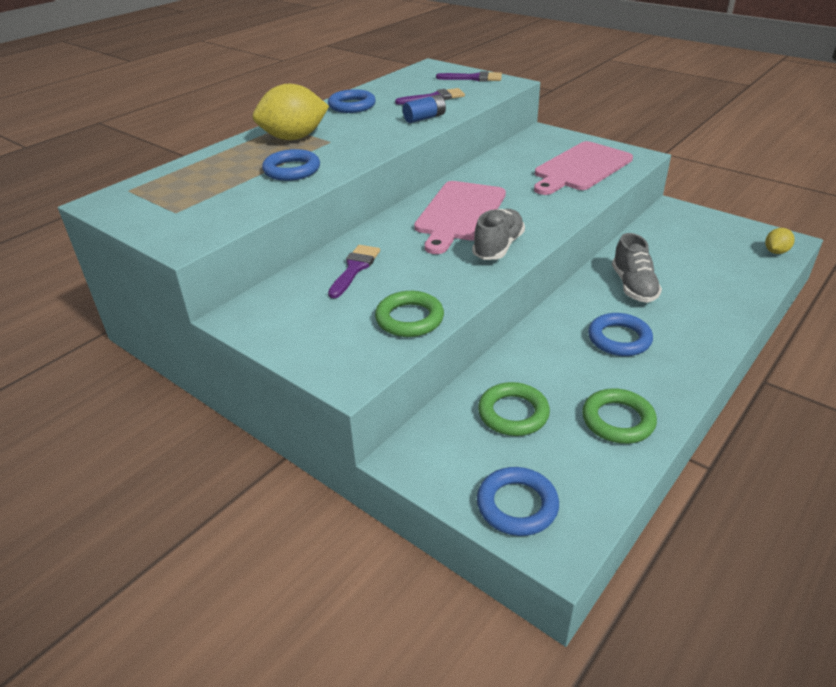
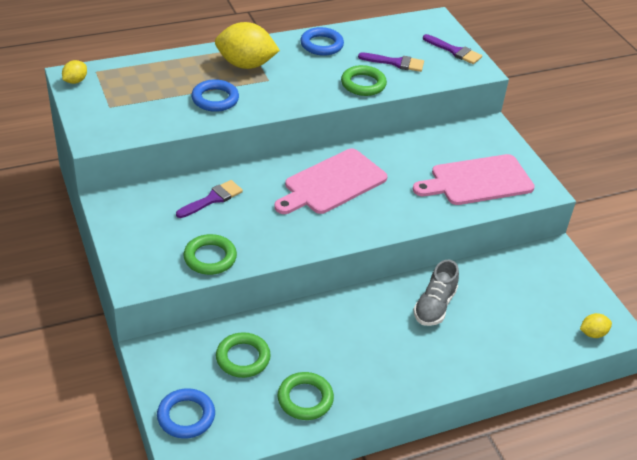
camera: 25 degrees right, 5 degrees up
(110, 205) = (75, 81): none -> yellow lemon
(424, 118) = (363, 84): blue battery -> green ring
(498, 247) = (328, 228): grey shoe -> none
(619, 339) = (373, 342): blue ring -> none

